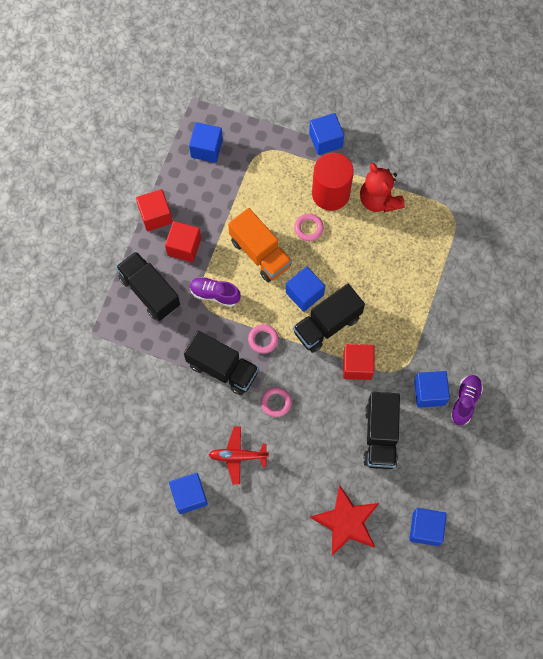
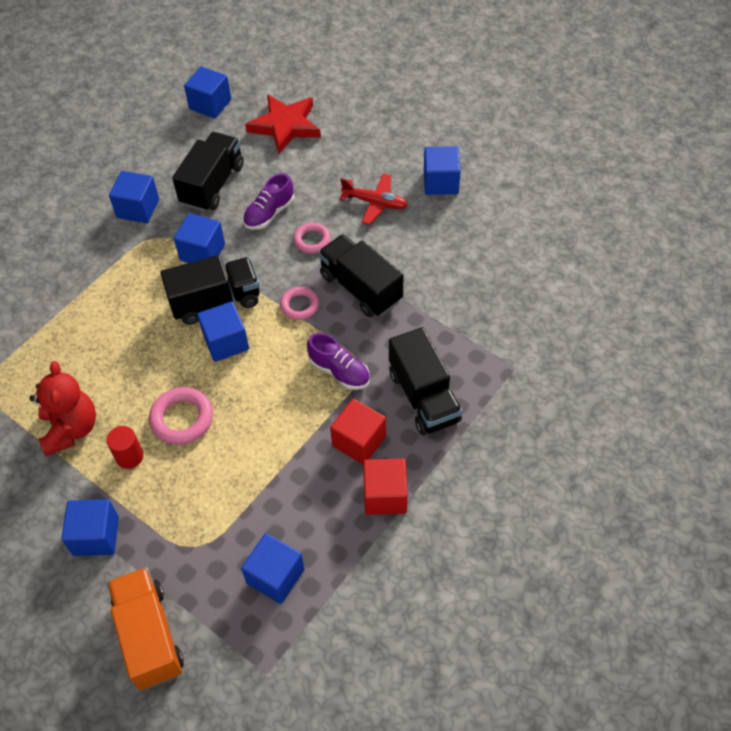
camera: 160 degrees left, 15 degrees down
(260, 253) = (260, 405): orange truck -> orange truck (149, 636)
(308, 228) = (182, 419): pink ring -> pink ring, size x1.53
(330, 193) = (129, 456): red cylinder -> red cylinder, size x0.50
(357, 366) = (202, 252): red cube -> blue cube
(465, 401) = (105, 192): purple shoe -> purple shoe (269, 213)

